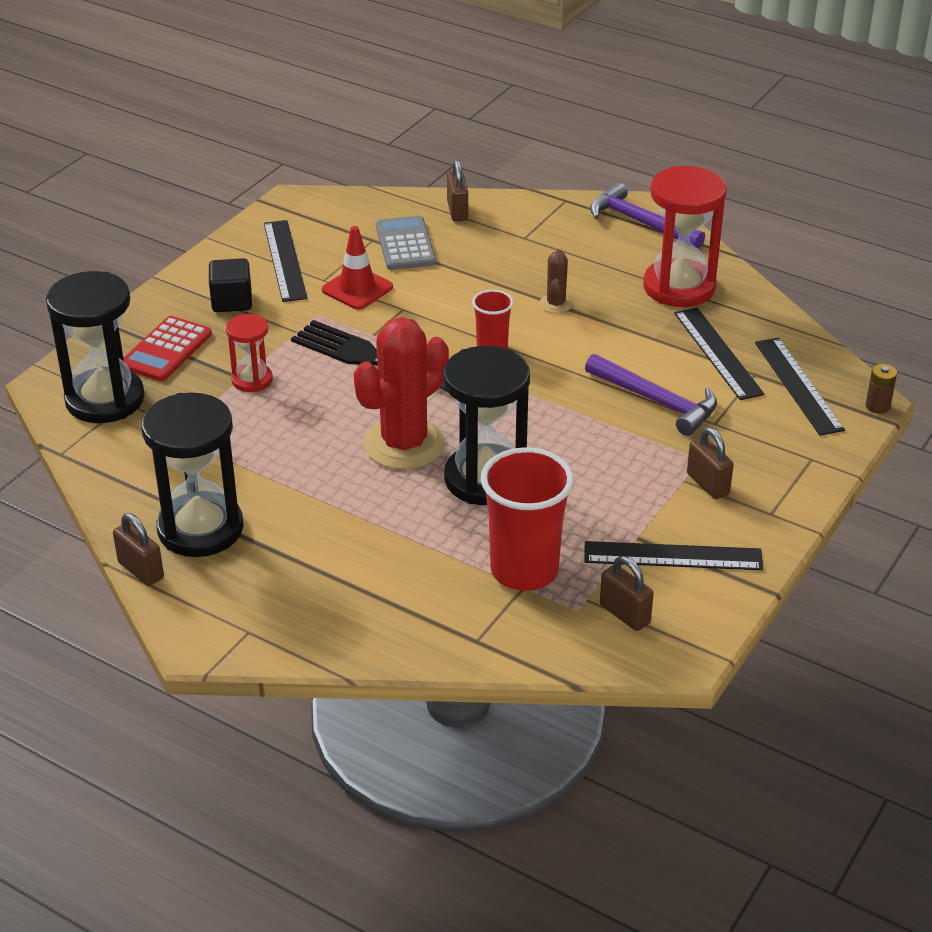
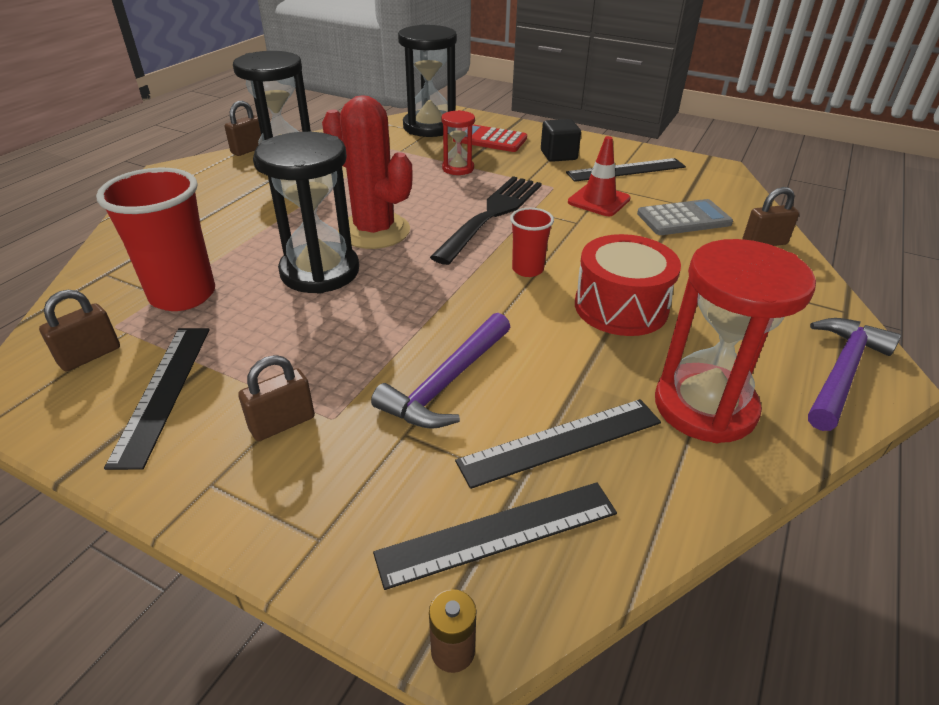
camera: 85 degrees right, 0 degrees up
(556, 304) = (621, 307): brown cactus -> red drum

